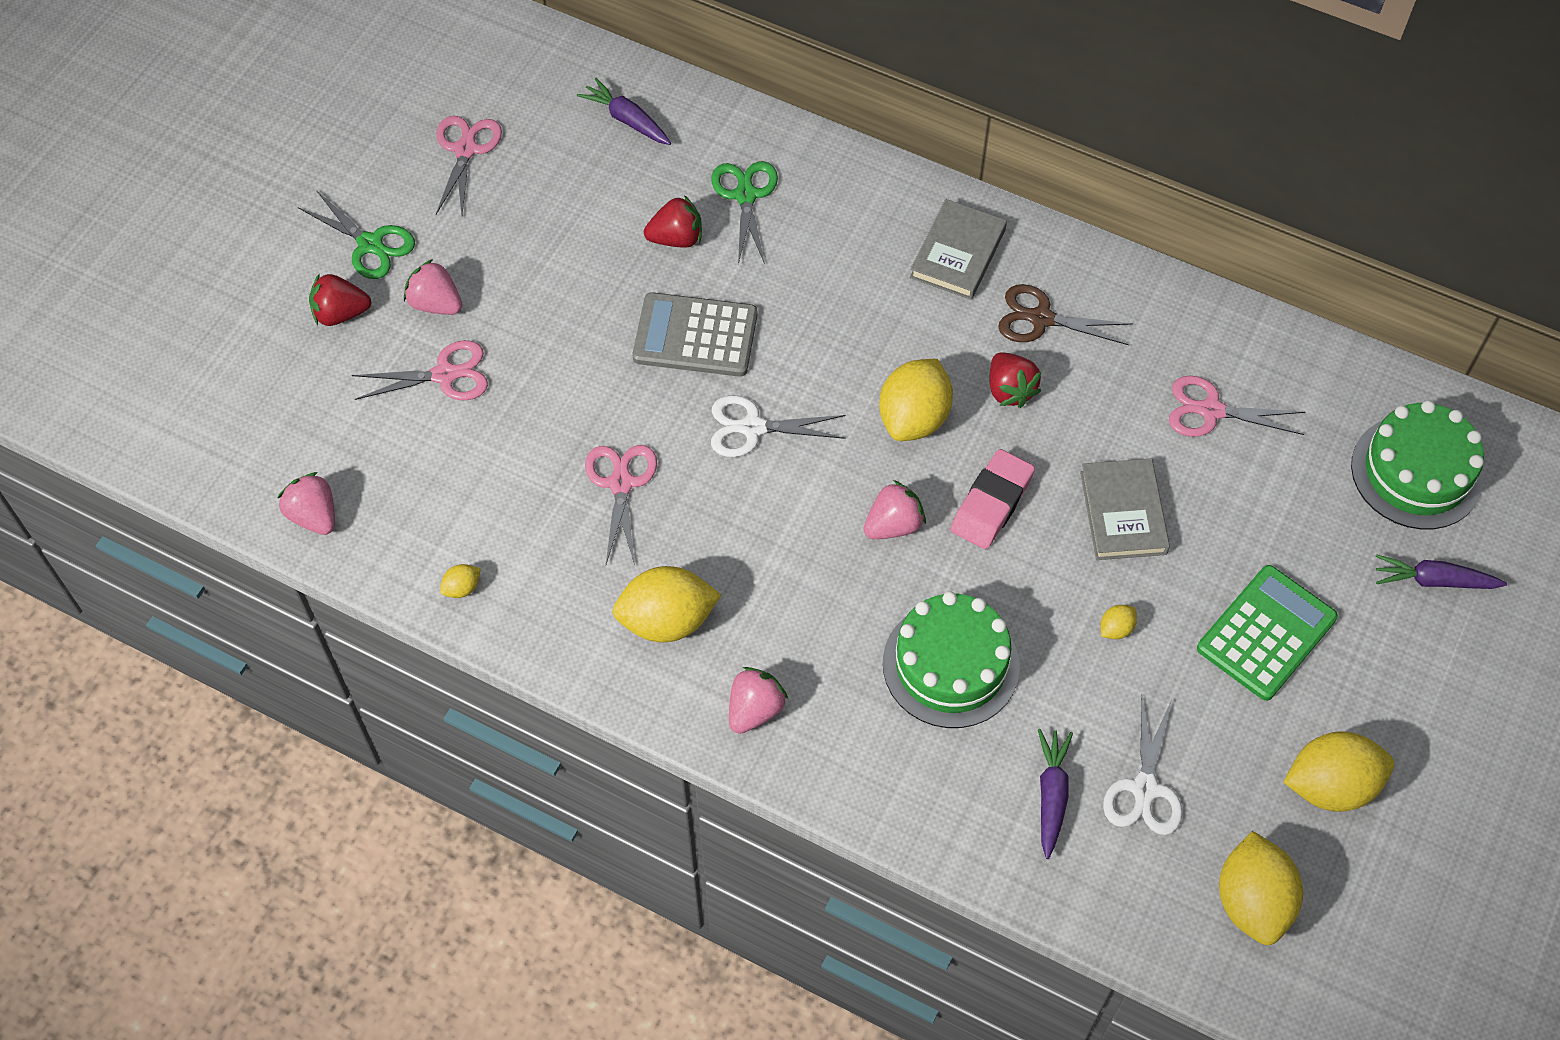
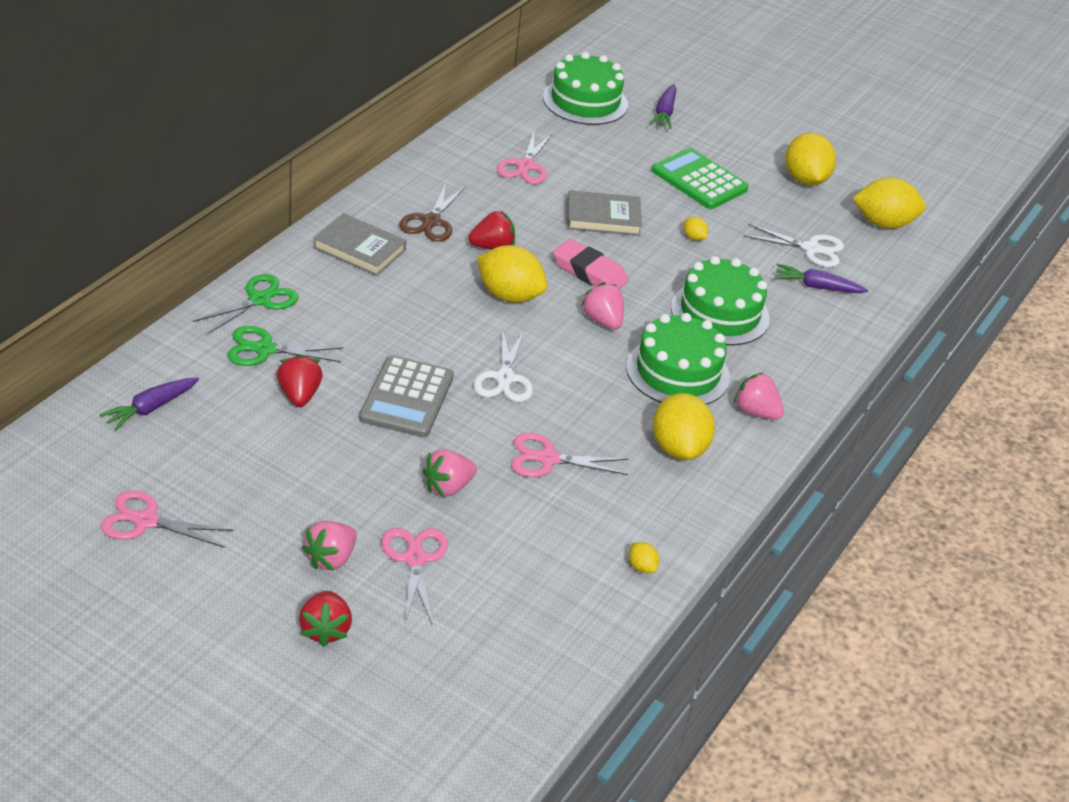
camera: 90 degrees left, 20 degrees down
(314, 516) = (557, 664): pink strawberry -> pink strawberry (448, 487)
(370, 244) = (244, 601): green scissors -> green scissors (259, 300)
(812, 616) = (678, 372): none -> green cake

